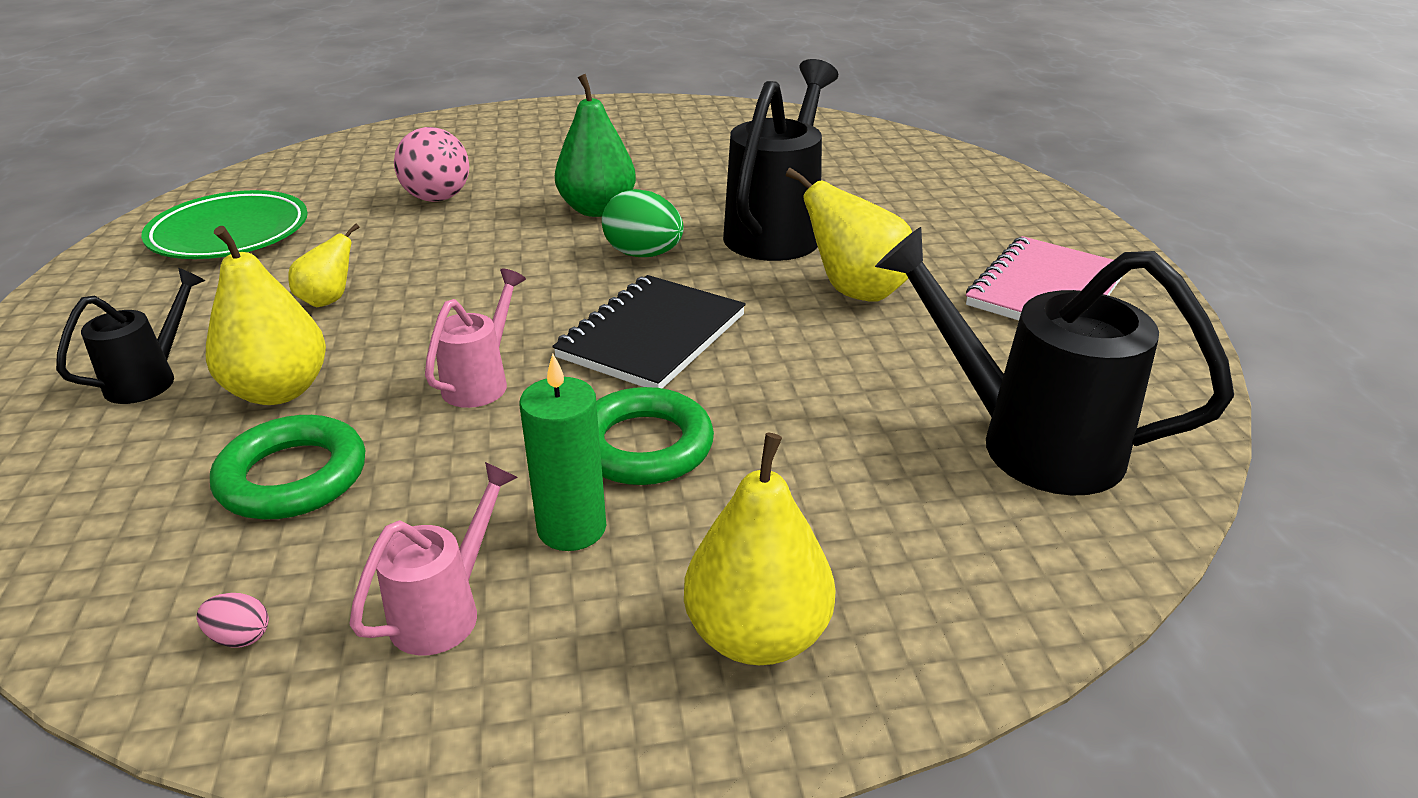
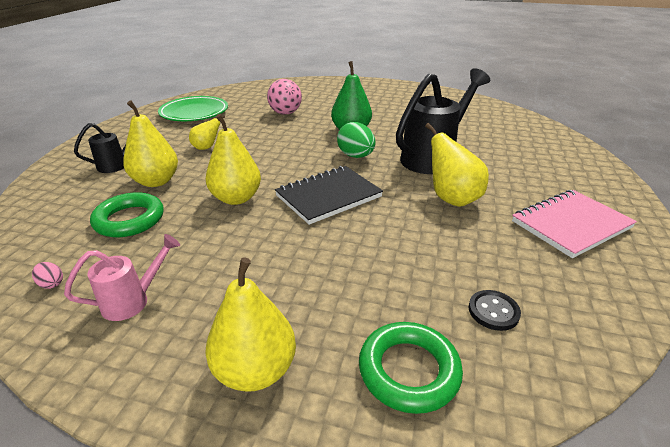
camera: 25 degrees right, 0 degrees up
(482, 381) = (236, 198): pink watering can -> yellow pear
(572, 528) = (216, 280): green candle -> none
(644, 446) = (281, 249): green ring -> green ring (408, 370)
(1026, 441) = (493, 311): black watering can -> black button

